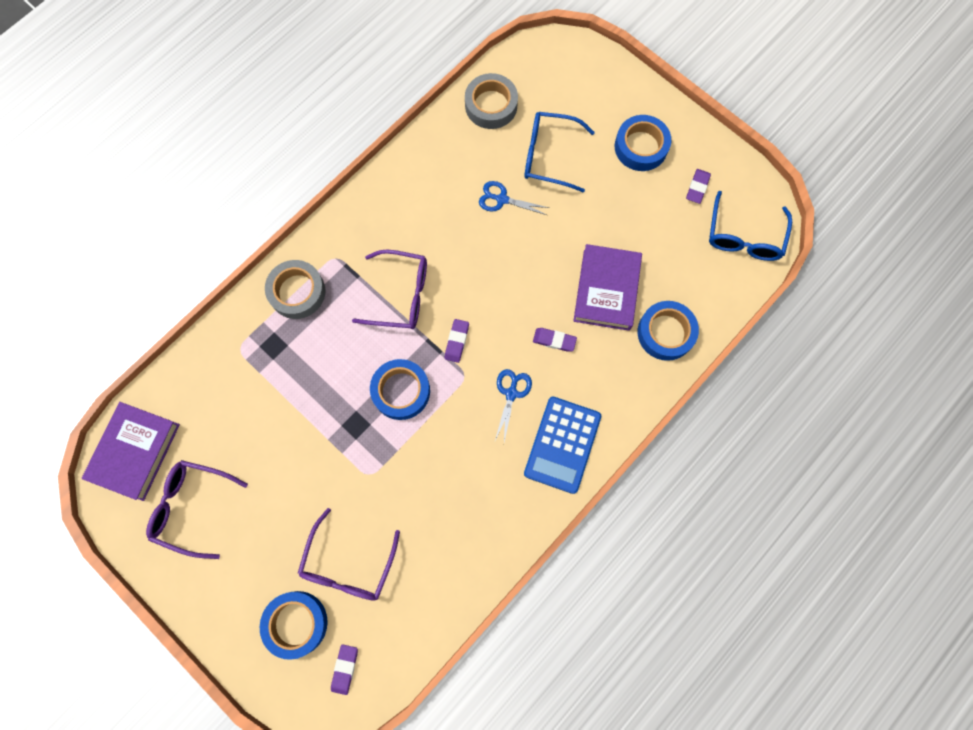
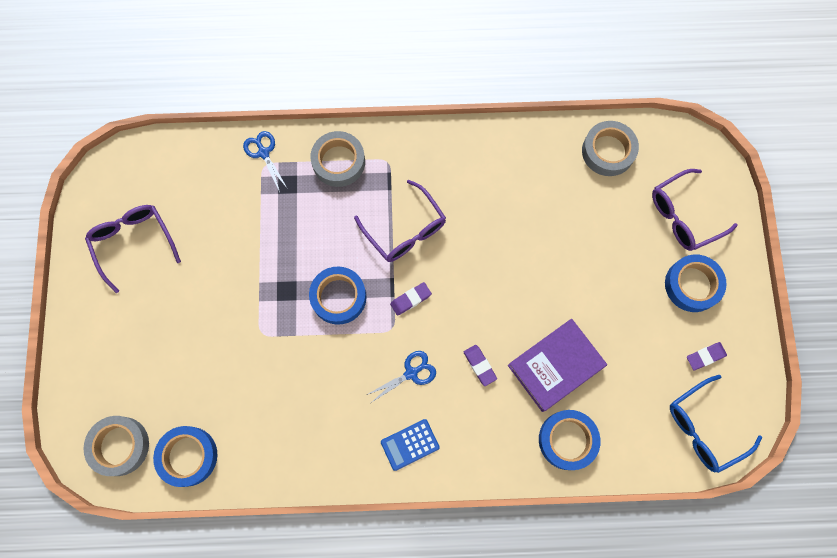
camera: 45 degrees right, 0 degrees up
(135, 452) = (135, 172): purple book -> none
(296, 623) = (120, 384): blue tape -> blue tape (188, 456)
(345, 669) = (120, 446): purple eraser -> grey tape
(348, 564) = (189, 380): purple glasses -> purple glasses (683, 216)
(502, 199) = (545, 228): blue scissors -> blue scissors (263, 153)
(549, 156) = (613, 227): blue glasses -> none
(562, 444) = (410, 444): blue calculator -> blue calculator, size x0.61

